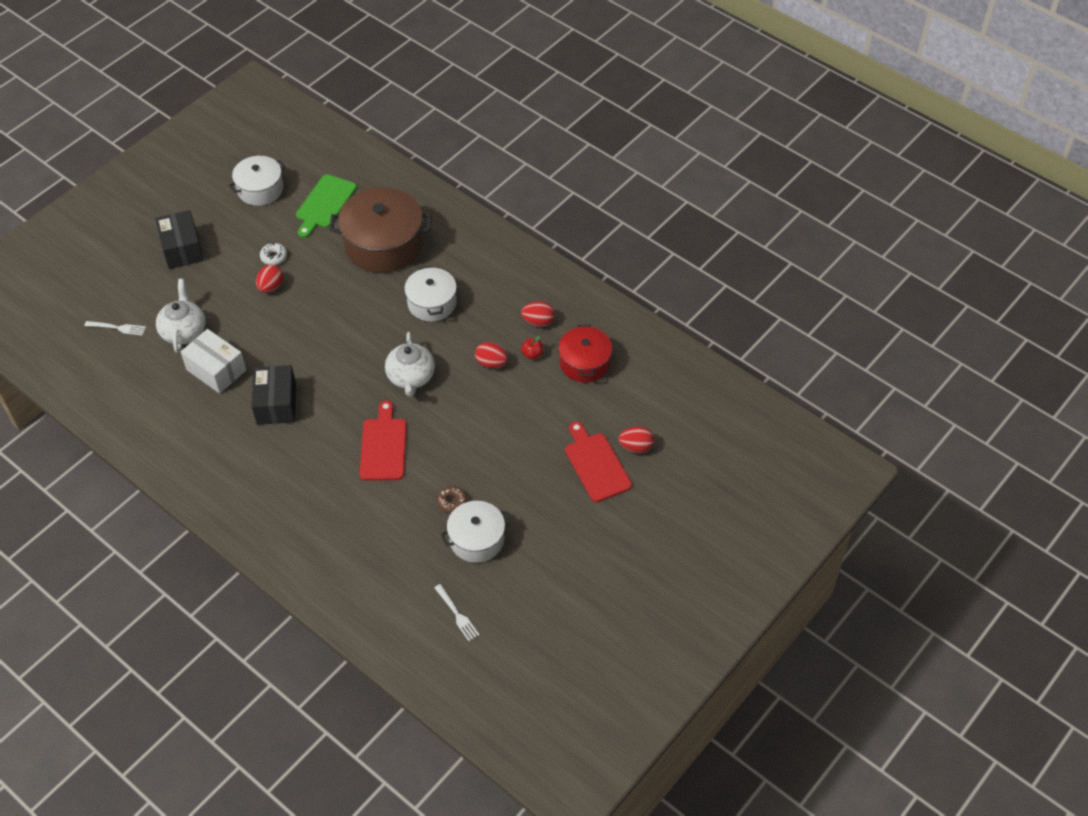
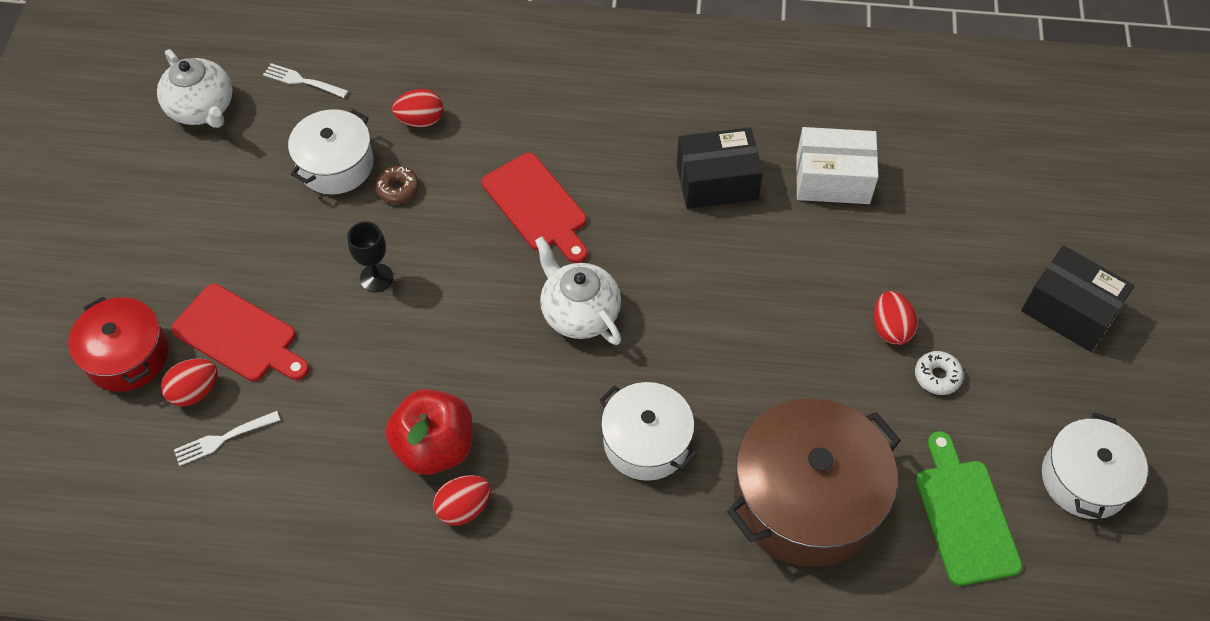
camera: 145 degrees right, 5 degrees up
(117, 328) = (1009, 159): white fork -> white fork (224, 438)
(184, 331) = (927, 202): white teapot -> white teapot (202, 109)
(276, 403) = (717, 182): black box -> black box turned 60 degrees counterclockwise
(491, 363) = (485, 398): red egg -> red egg (420, 120)
(501, 455) = (376, 278): none -> black goblet
(532, 354) = (435, 447): red apple -> red apple, size x2.23
(584, 363) = (347, 479): red pot -> red pot (127, 356)

